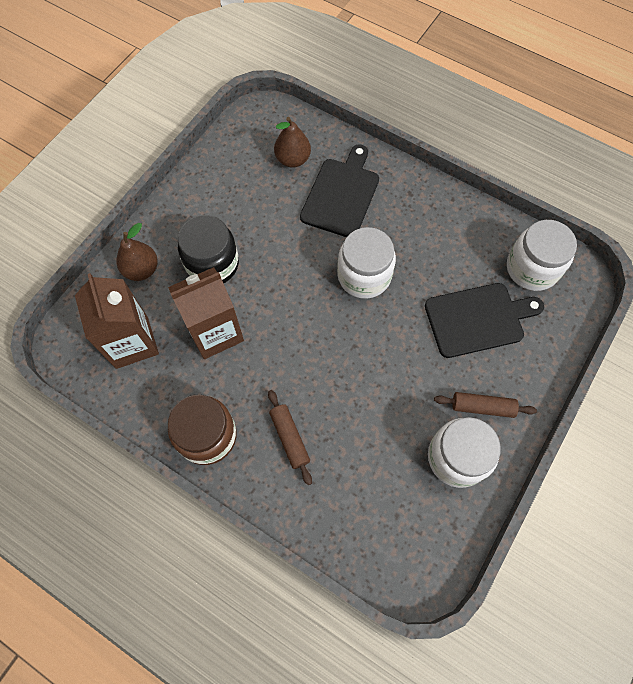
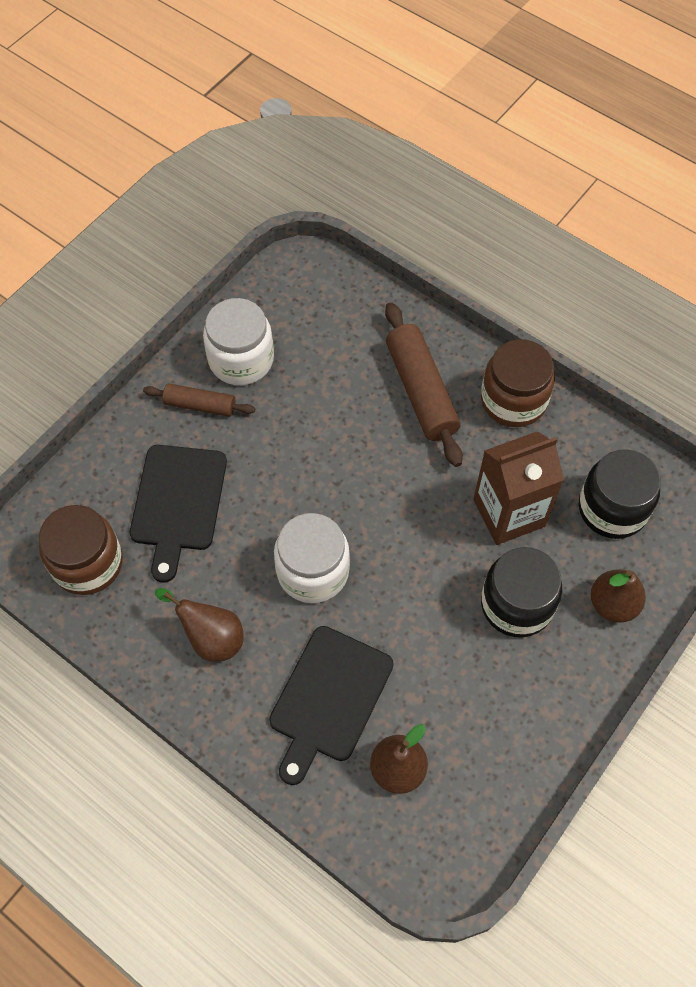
camera: 175 degrees left, 5 degrees down
(132, 342) = (612, 508): brown carton -> black jar
(289, 438) = (421, 391): brown rolling pin -> brown rolling pin, size x1.72
(428, 225) = (211, 638): none -> brown pear
(478, 319) = (178, 503): black cutting board -> black cutting board turned 75 degrees counterclockwise
(532, 268) = (87, 563): white jar -> brown jar

